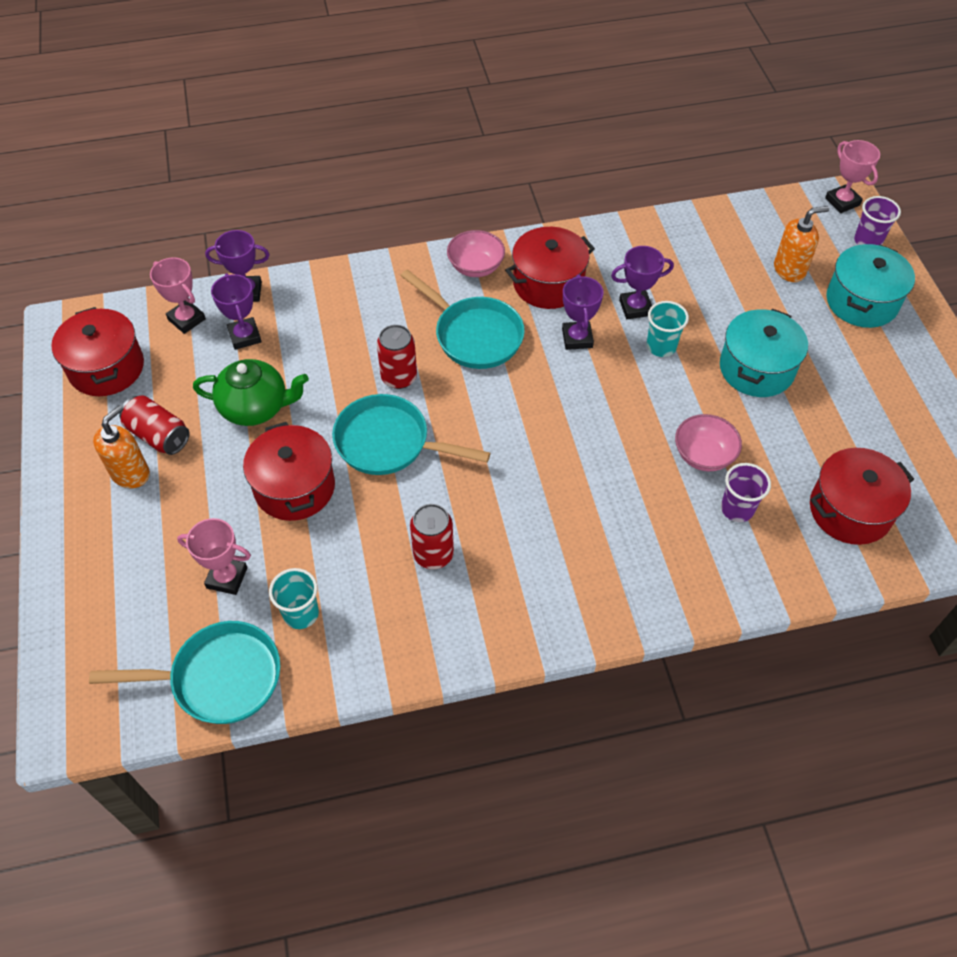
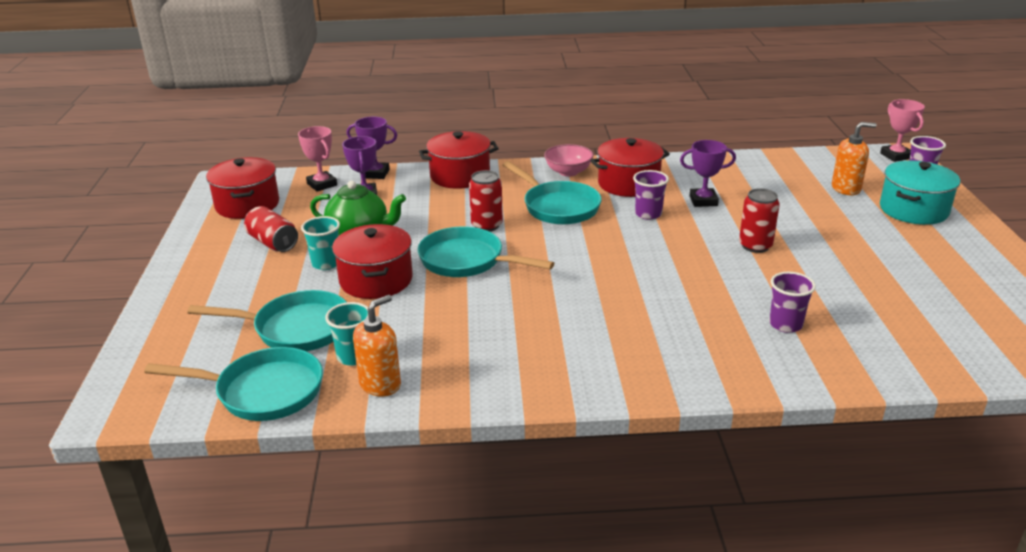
camera: 10 degrees right, 25 degrees down
(130, 473) = (240, 262): orange soap dispenser -> orange soap dispenser (380, 384)
(227, 578) = (296, 329): pink trophy -> turquoise pan
(433, 554) = (487, 330): red can -> red can (755, 246)
(577, 338) = (648, 214): purple trophy -> purple cup
(661, 346) = (723, 223): turquoise cup -> turquoise cup (326, 263)
(703, 455) = (756, 289): pink bowl -> none
(756, 368) = (811, 241): turquoise pot -> none
(850, 510) = (901, 334): red pot -> red pot (460, 176)

